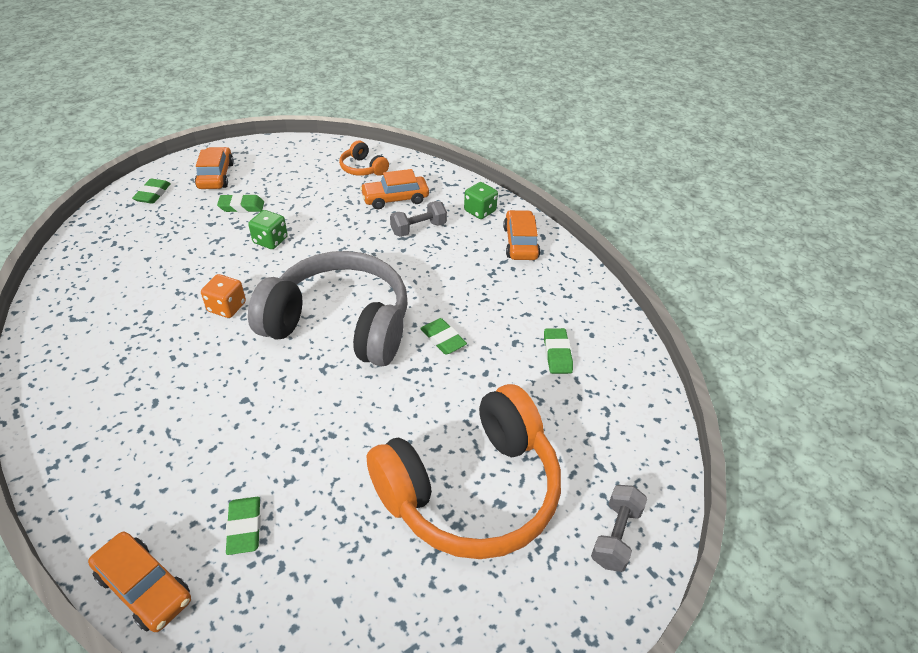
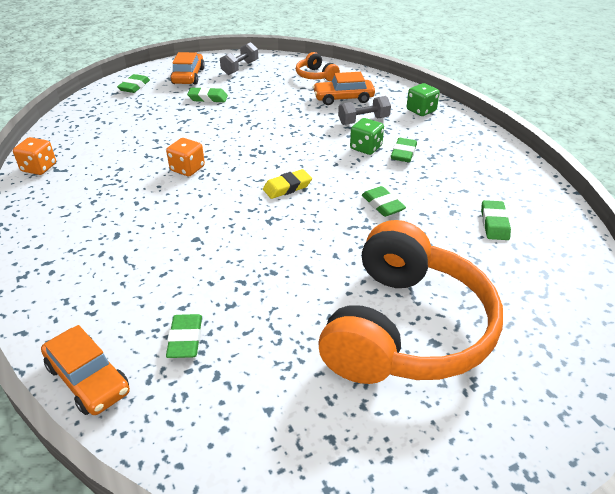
camera: 10 degrees right, 5 degrees down
(52, 318) = (39, 168): none -> orange dice
(270, 240) = (230, 123): green dice -> green dice (366, 148)
(340, 324) = (287, 187): grey headphones -> yellow eraser
(462, 270) = (403, 153): none -> green eraser
(471, 490) = (406, 328): orange headphones -> orange headphones turned 45 degrees counterclockwise
(520, 243) = (459, 135): orange car -> none
(615, 536) = (556, 382): grey dumbbell -> grey dumbbell (240, 68)

